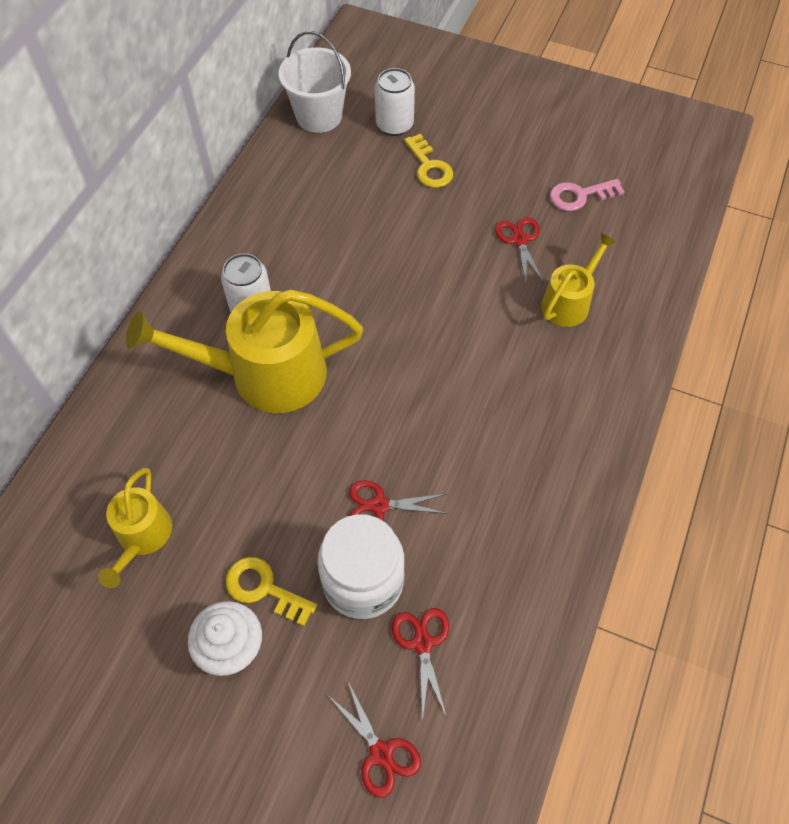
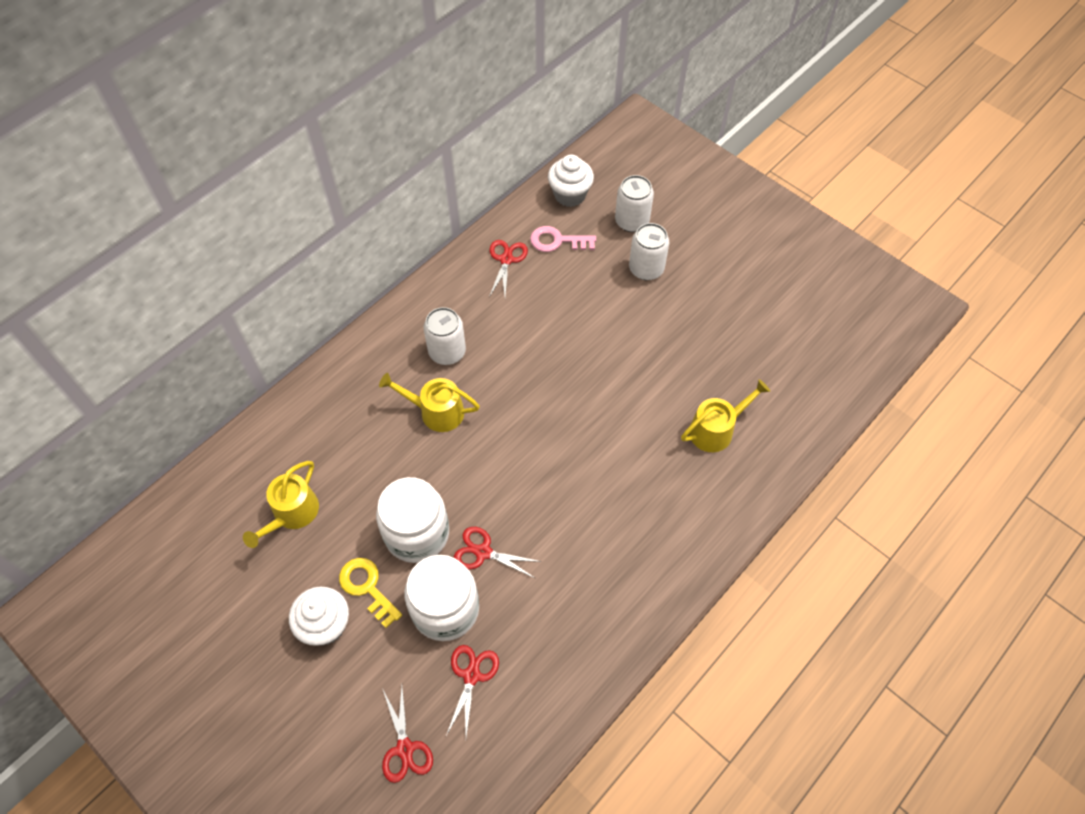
camera: 20 degrees right, 0 degrees up
(265, 374) = (436, 411): yellow watering can -> yellow watering can, size x0.54
(297, 510) = (417, 533): none -> white jar
(319, 116) = (570, 195): white bucket -> white cupcake
(429, 166) = (646, 269): yellow key -> white can
(519, 240) = (697, 360): red scissors -> red scissors (506, 259)
(580, 196) = (769, 335): pink key -> pink key (557, 241)

